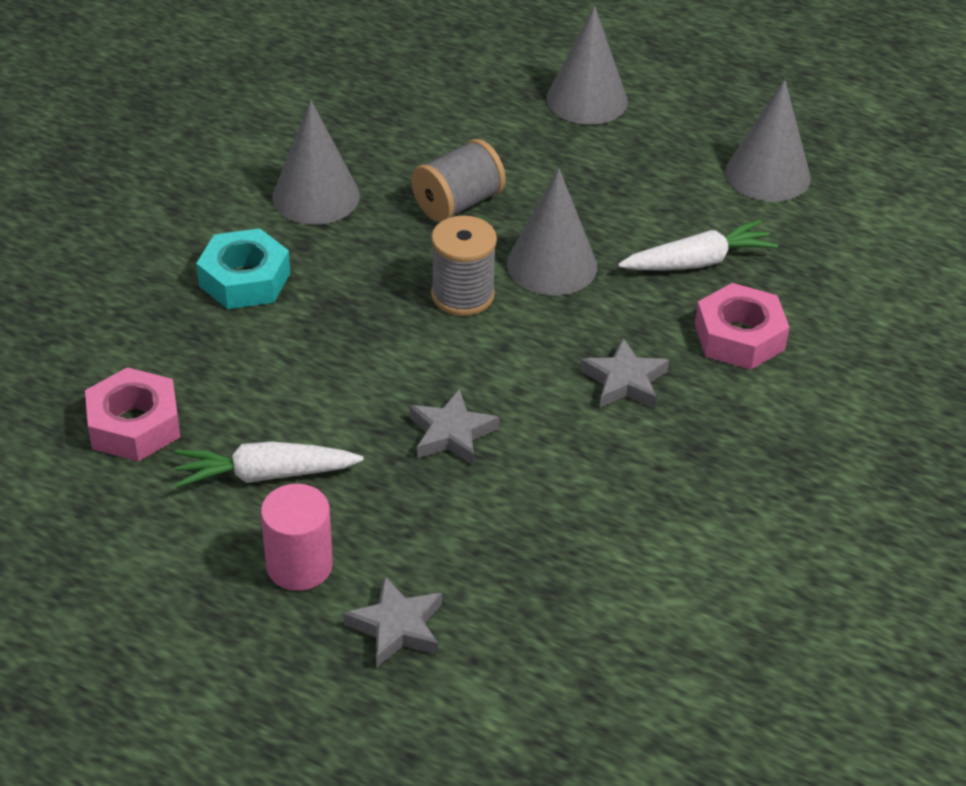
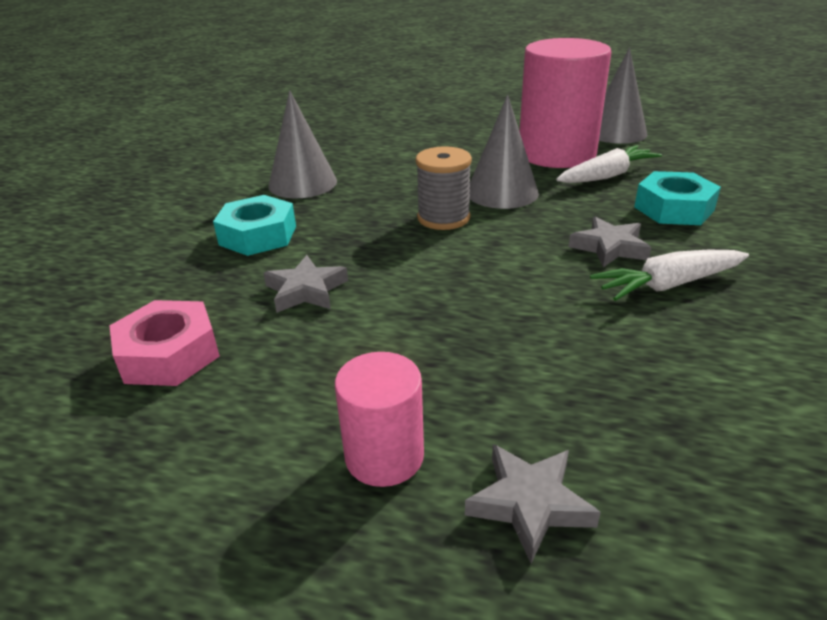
camera: 10 degrees left, 10 degrees down
(264, 475) = (316, 373): white carrot -> white carrot (667, 285)
(451, 434) = (486, 307): grey star -> grey star (306, 290)
(458, 204) = (412, 173): grey spool -> none
(587, 100) = (472, 118): grey cone -> none
(660, 204) = (556, 154): none -> pink cylinder
(739, 337) = (674, 209): pink nut -> turquoise nut

